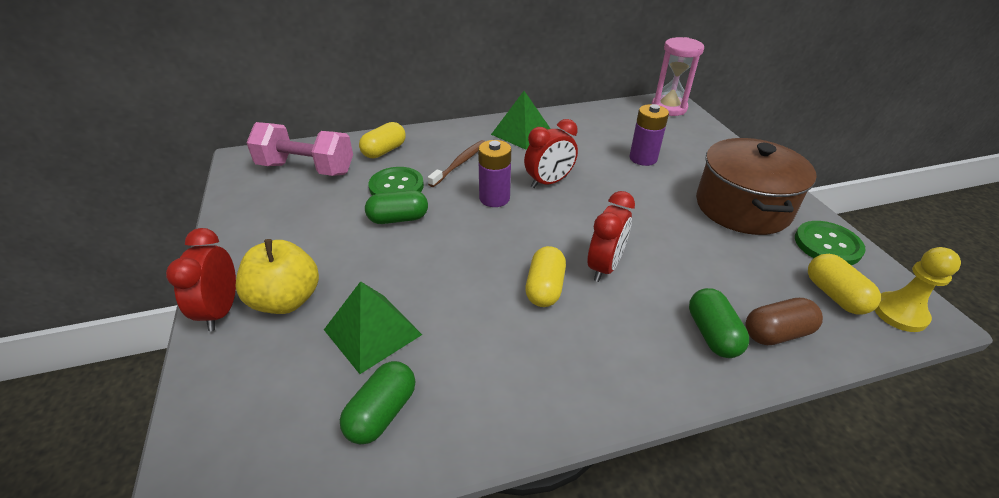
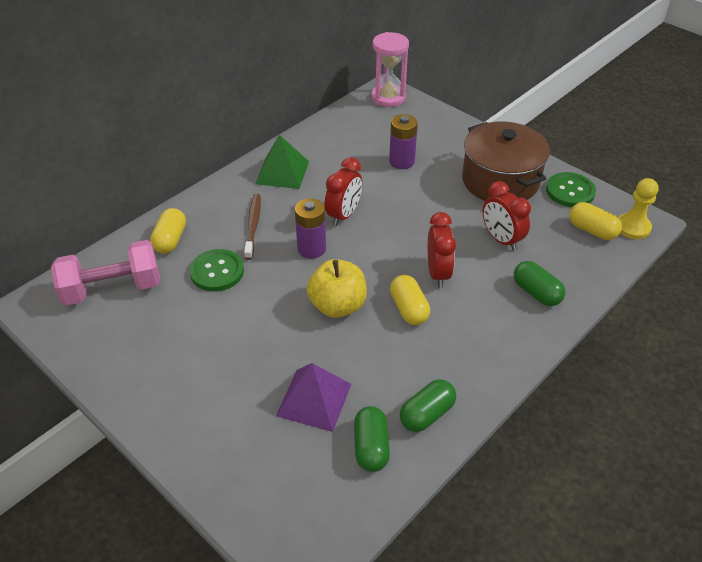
camera: 30 degrees left, 5 degrees up
(221, 310) = (177, 442): red clock -> red clock (501, 239)
(286, 300) = (223, 409): yellow apple -> yellow apple (337, 306)
(372, 332) = (314, 399): green pyramid -> purple pyramid
(398, 219) = (247, 301): green capsule -> green capsule (427, 414)
(776, 333) = (572, 274): brown capsule -> none

